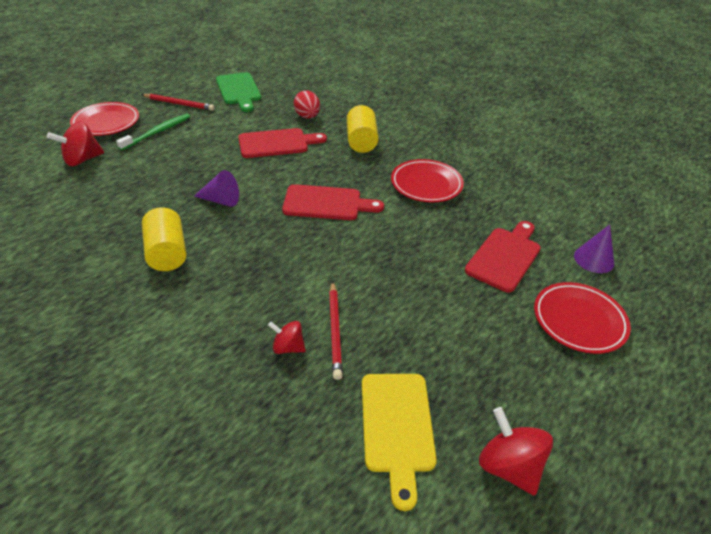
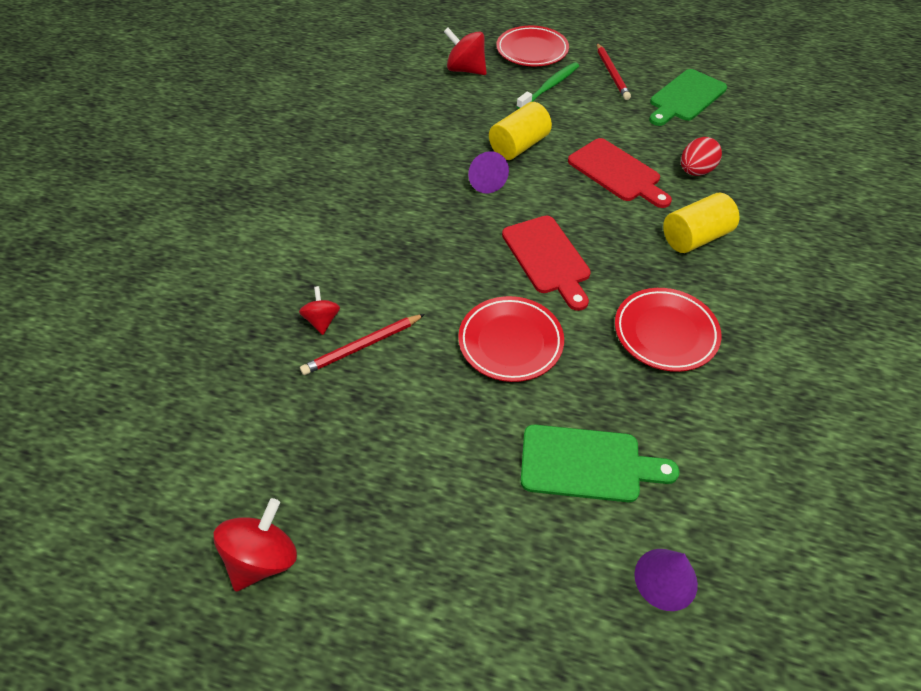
camera: 65 degrees right, 10 degrees up
(157, 132) = (549, 87): green toothbrush -> green toothbrush turned 60 degrees counterclockwise
(167, 253) = (386, 185): yellow cylinder -> yellow cylinder (519, 146)
(397, 427) = (269, 443): yellow cutting board -> none
(505, 256) = (587, 464): red cutting board -> green cutting board
(579, 321) = (522, 584): red plate -> red plate (510, 342)

